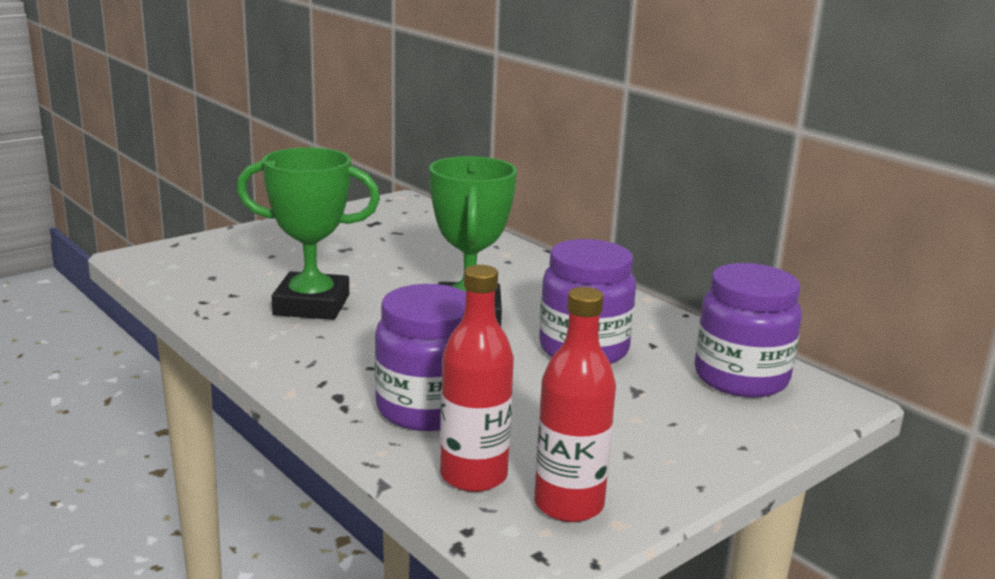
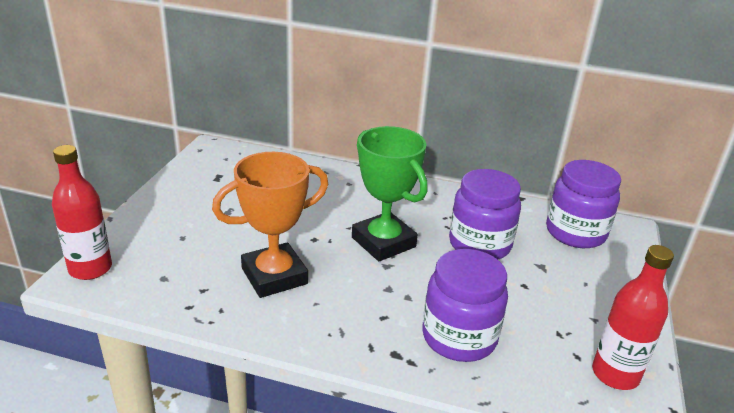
camera: 35 degrees left, 10 degrees up
(311, 305) = (274, 276): green trophy -> orange trophy
(473, 475) = (548, 379): red bottle -> red bottle (90, 269)

